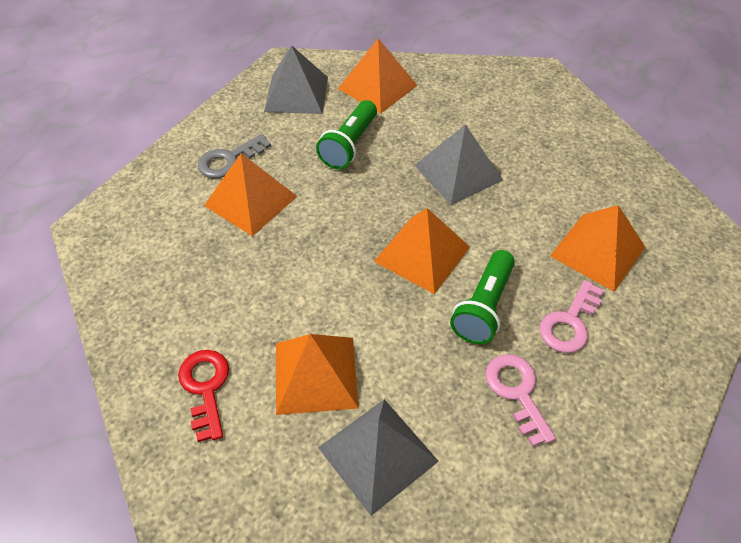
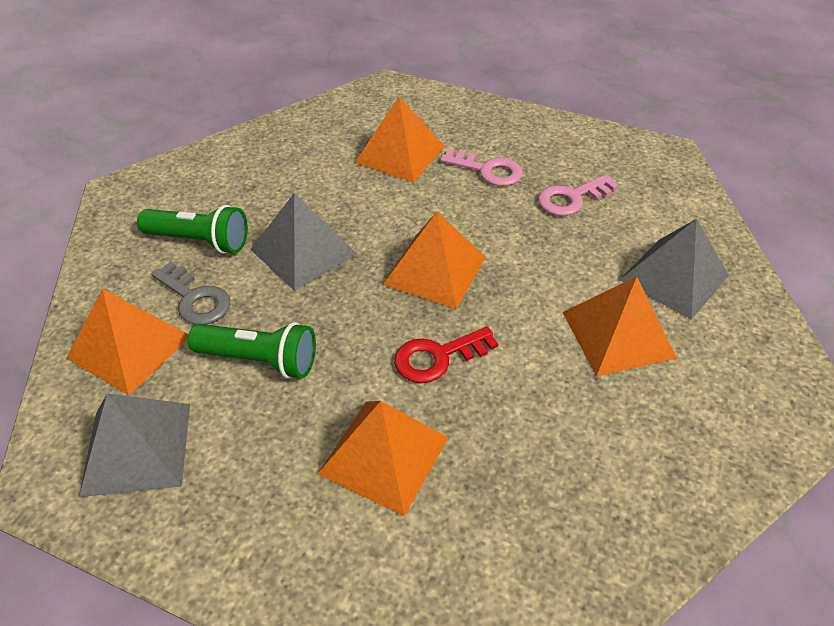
camera: 100 degrees left, 5 degrees down
(206, 388) = (679, 428): red key -> red key (438, 357)
(229, 160) = (301, 507): grey key -> grey key (195, 299)
(483, 307) = (489, 222): green flashlight -> green flashlight (200, 241)

